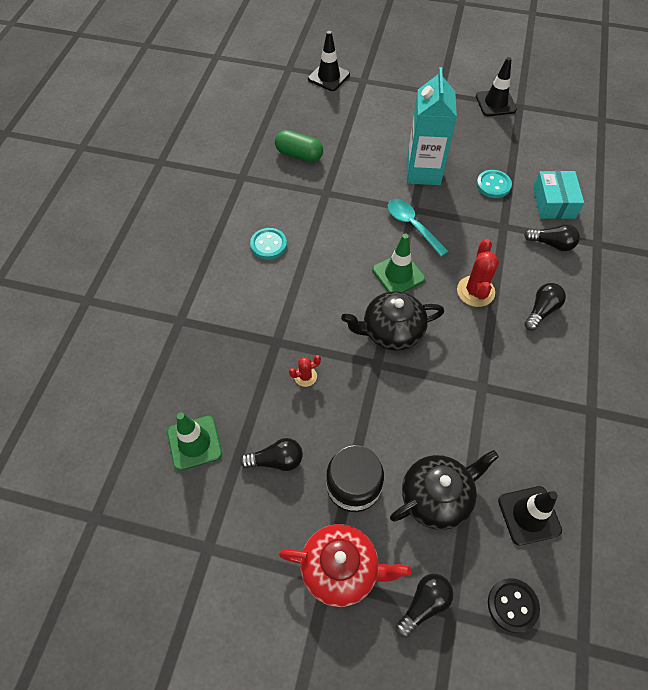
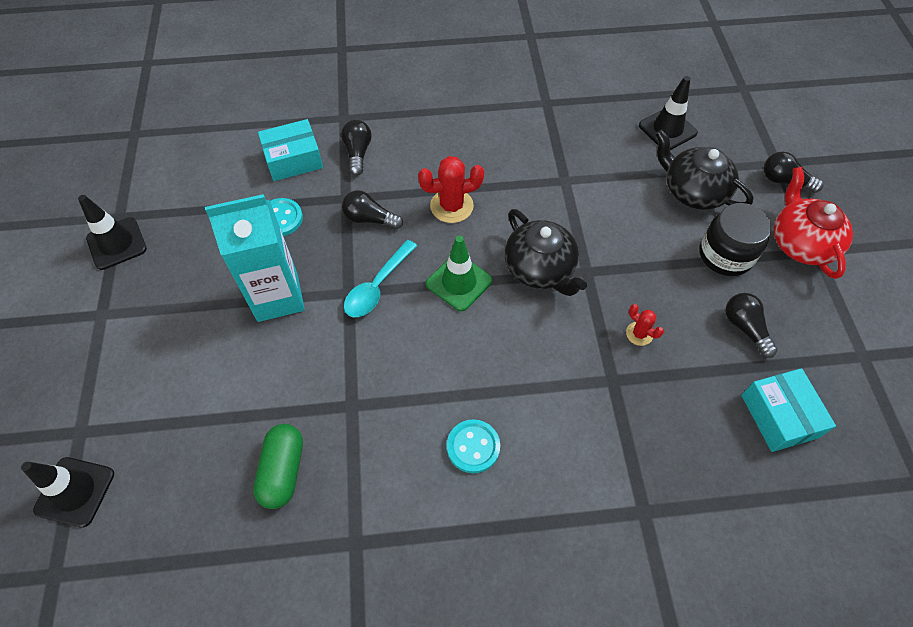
camera: 110 degrees left, 0 degrees up
(194, 443) = (779, 416): green traffic cone -> turquoise box
(512, 605) = (744, 129): black button -> none
(541, 311) = (452, 149): black light bulb -> black light bulb (370, 219)

